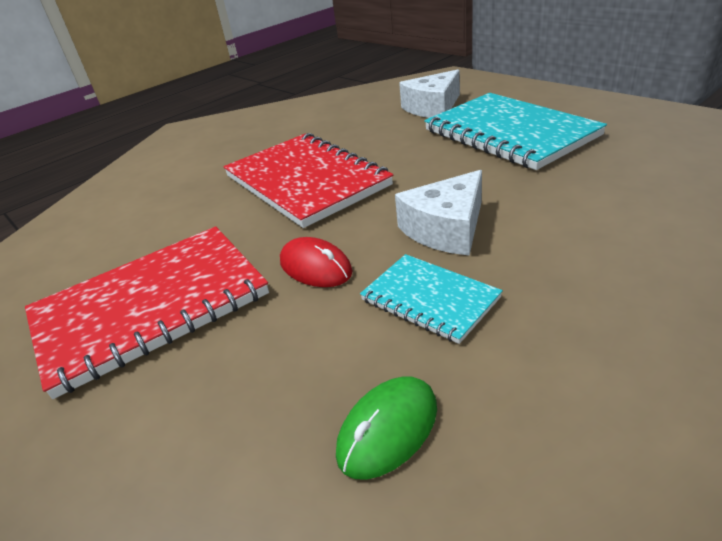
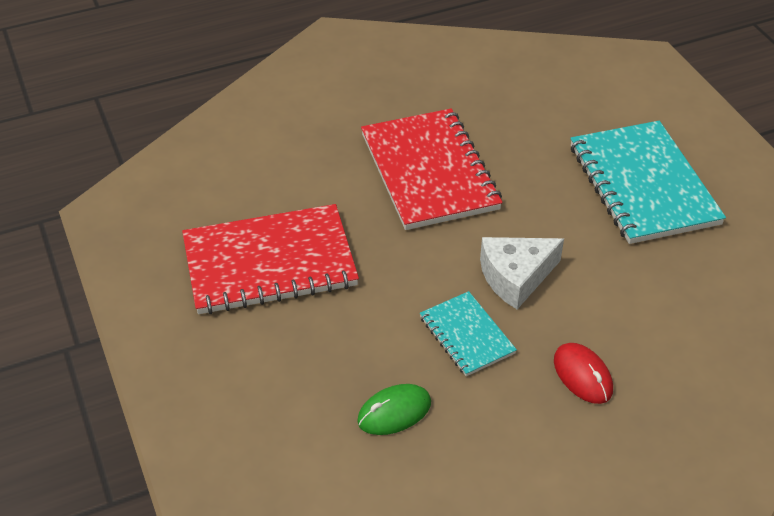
camera: 15 degrees right, 10 degrees up
(315, 267) = (400, 273): red mouse -> red mouse (582, 375)
(433, 107) = (598, 112): white cheese -> none

